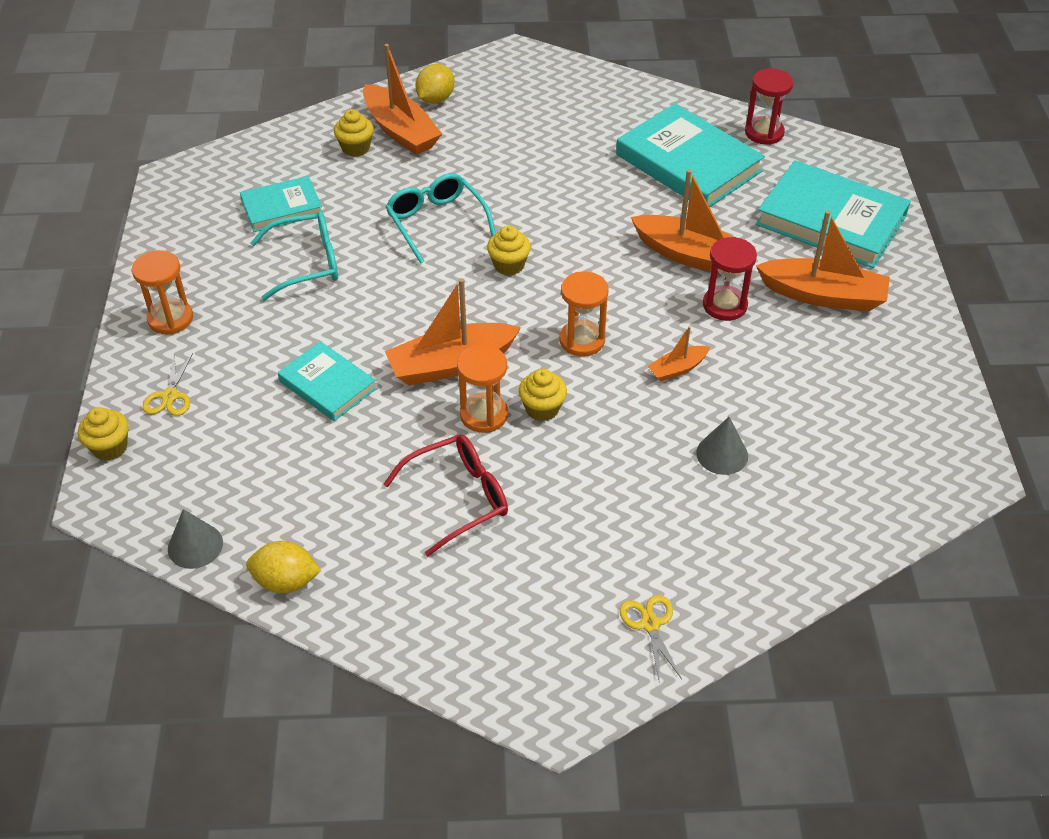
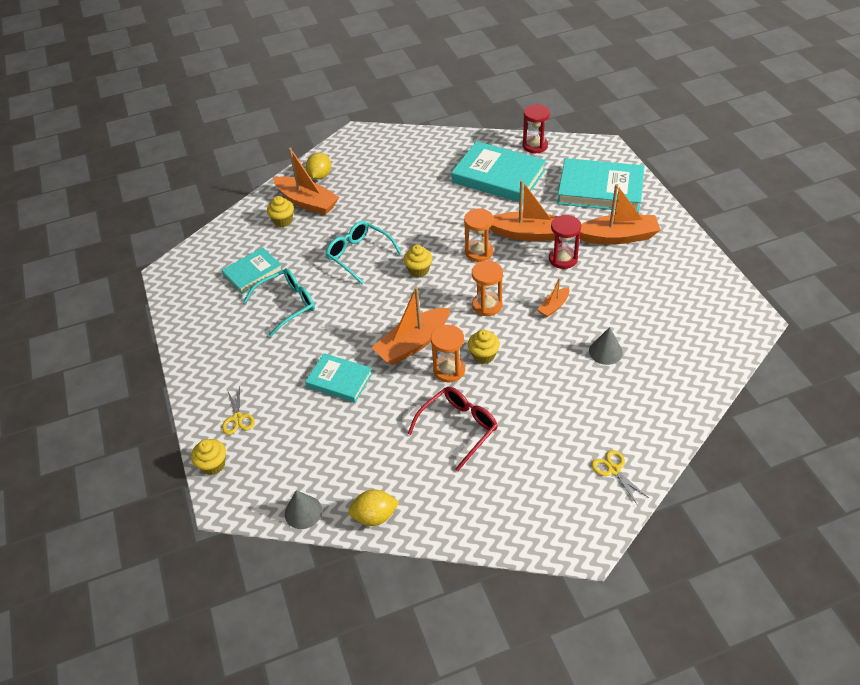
camera: 15 degrees left, 0 degrees up
(170, 319) = (213, 367): orange hourglass -> orange hourglass (479, 252)

